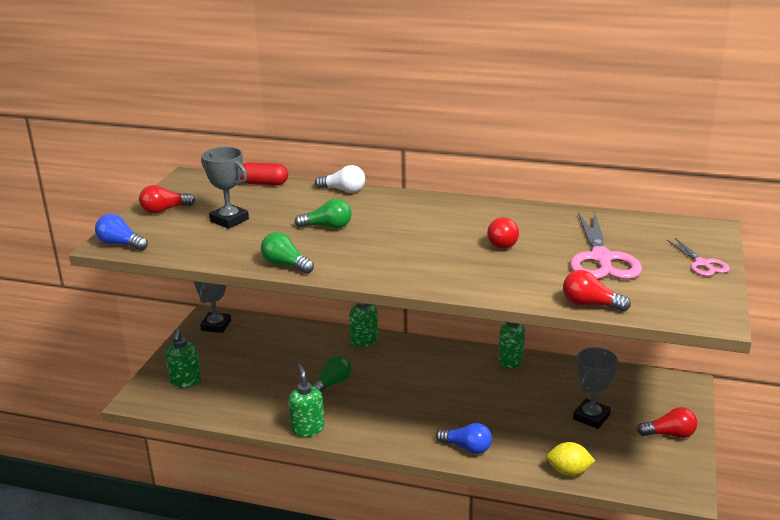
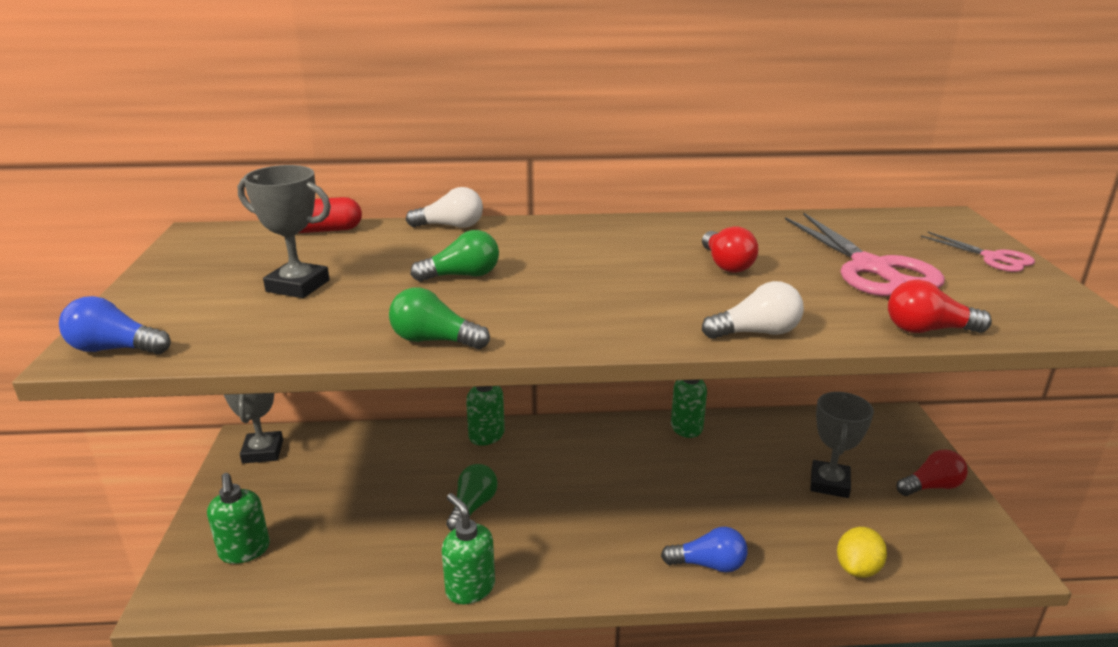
camera: 20 degrees left, 0 degrees up
(164, 210) = (177, 285): red light bulb -> none
(477, 289) = (756, 333): none -> white light bulb
(569, 471) = (857, 568): yellow lemon -> yellow lemon turned 45 degrees counterclockwise

